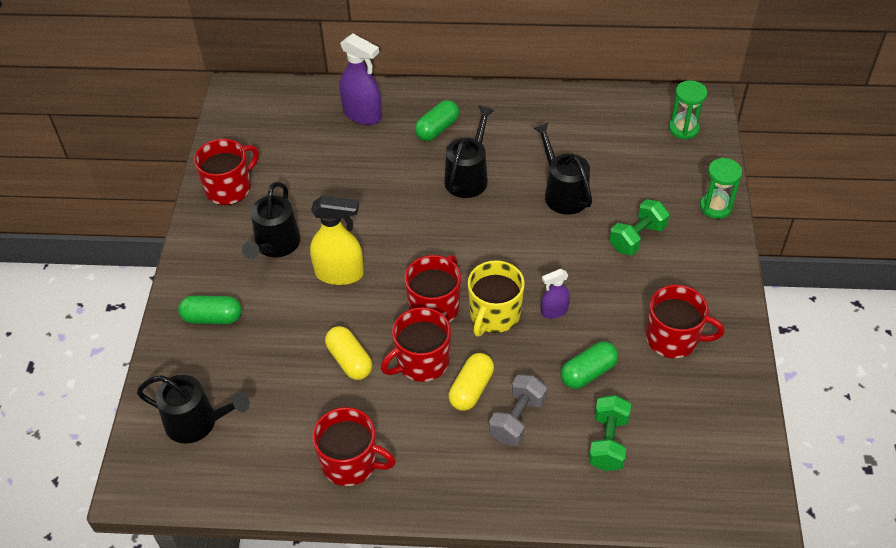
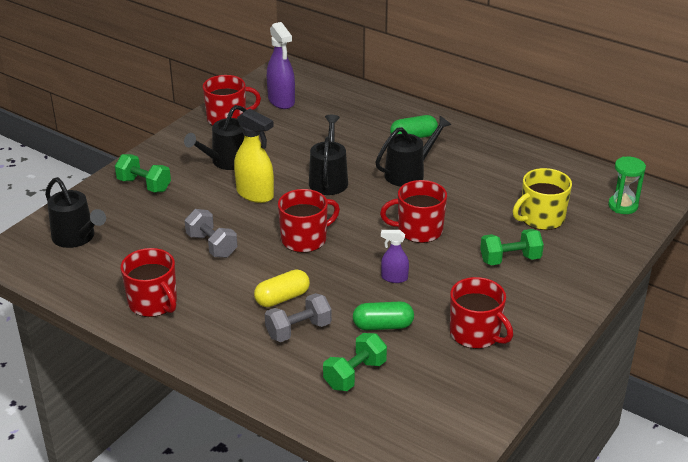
camera: 30 degrees right, 15 degrees down
(212, 317) = (144, 185): green capsule -> green dumbbell
(349, 360) = (212, 245): yellow capsule -> grey dumbbell
(362, 114) = (365, 110): purple spray bottle -> purple spray bottle (281, 101)
(421, 362) = (262, 267): red mug -> red mug (418, 230)
(494, 315) = (345, 261): yellow mug -> yellow mug (541, 218)
(563, 193) = (475, 209): black watering can -> black watering can (329, 180)
(715, 207) = (600, 265): green hourglass -> none

